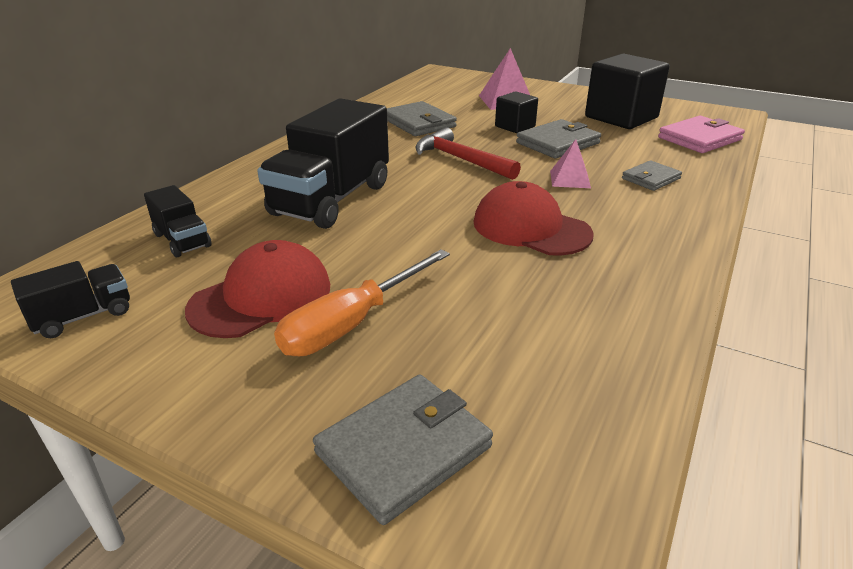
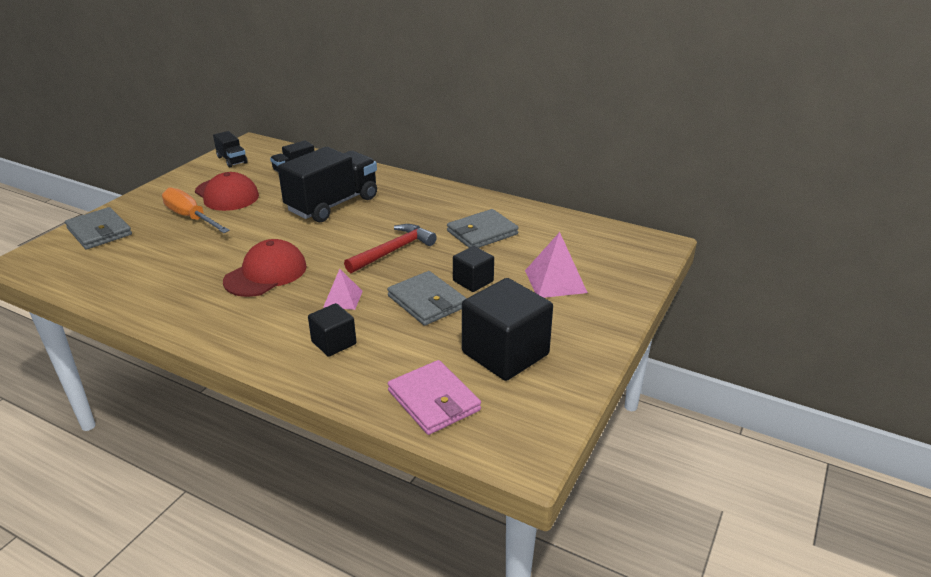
camera: 90 degrees right, 0 degrees up
(331, 200) = (333, 204): black truck -> black truck turned 105 degrees clockwise
(651, 178) = (334, 343): grey wallet -> black cube

